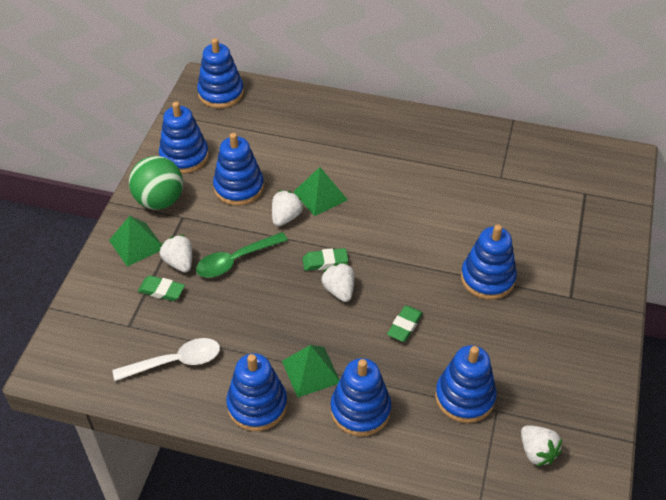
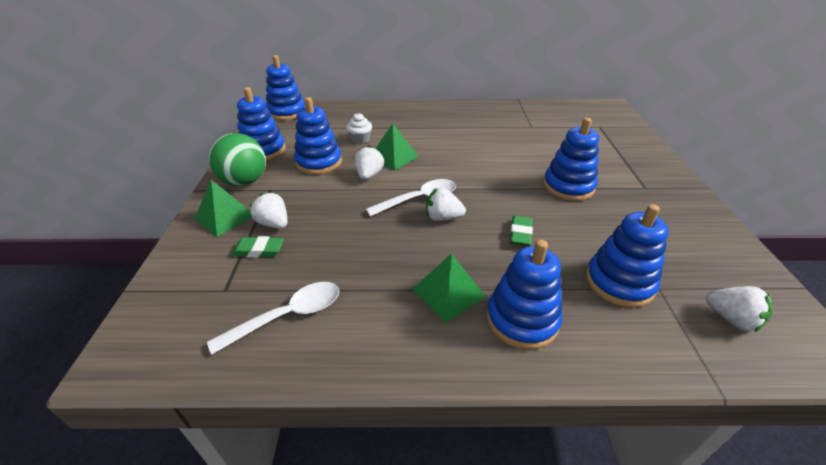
camera: 15 degrees left, 10 degrees down
(235, 260) = (332, 212): green spoon -> none
(257, 405) = (401, 342): blue stacking toy -> none
(292, 159) = (360, 139): none -> white cupcake
(325, 262) = (419, 199): green eraser -> white spoon
(339, 290) = (443, 218): white strawberry -> white strawberry turned 45 degrees counterclockwise

